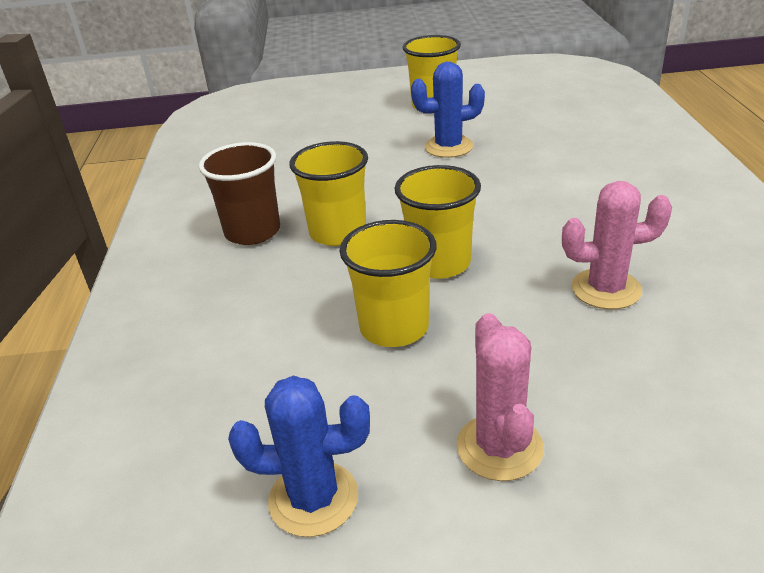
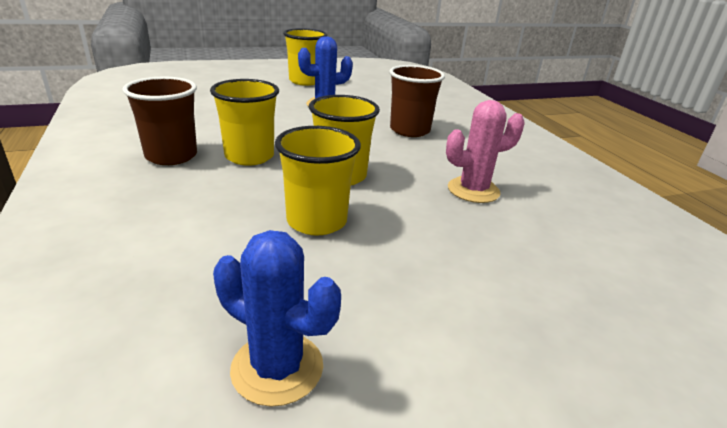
camera: 20 degrees left, 5 degrees down
(313, 498) = (277, 368): blue cactus -> blue cactus turned 45 degrees clockwise
(499, 447) = (436, 305): pink cactus -> none
(552, 188) = (410, 130): none -> brown cup

